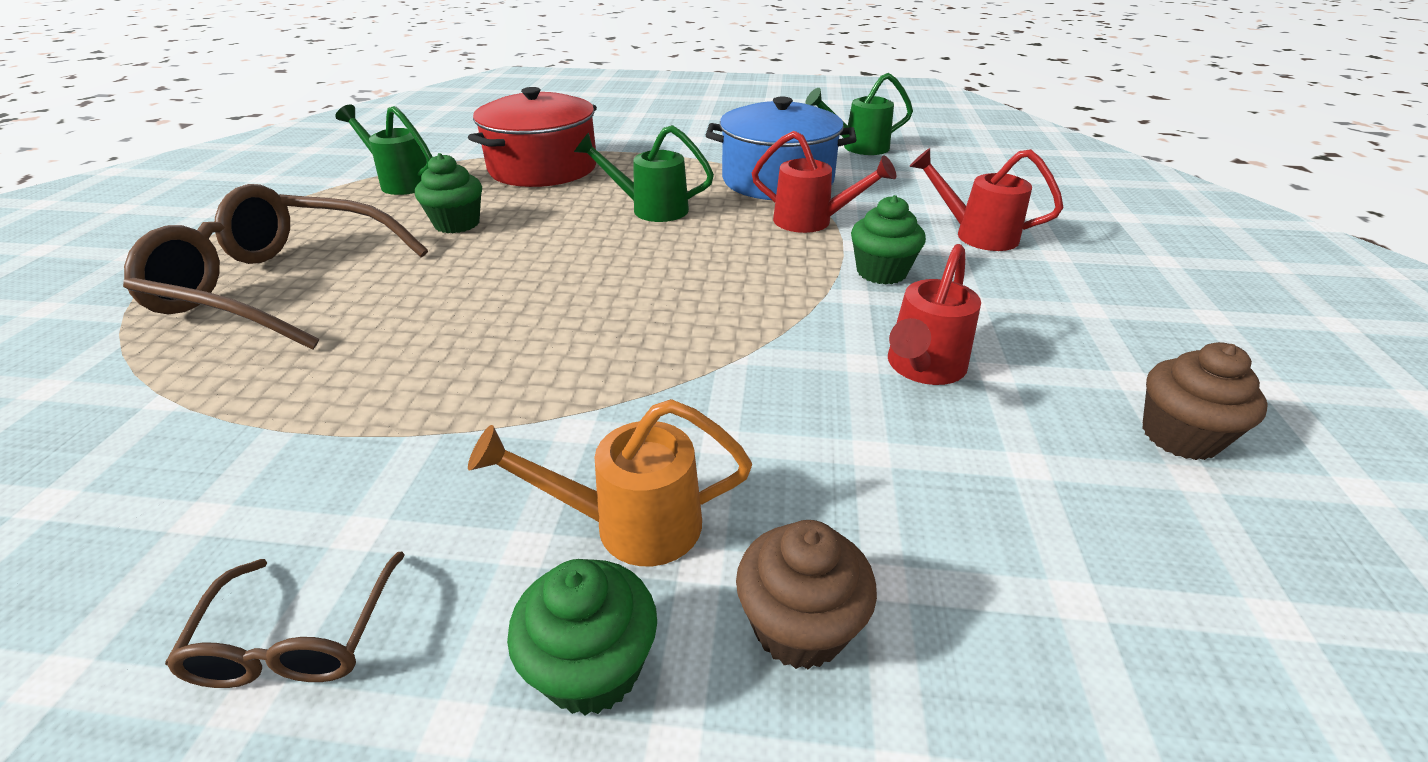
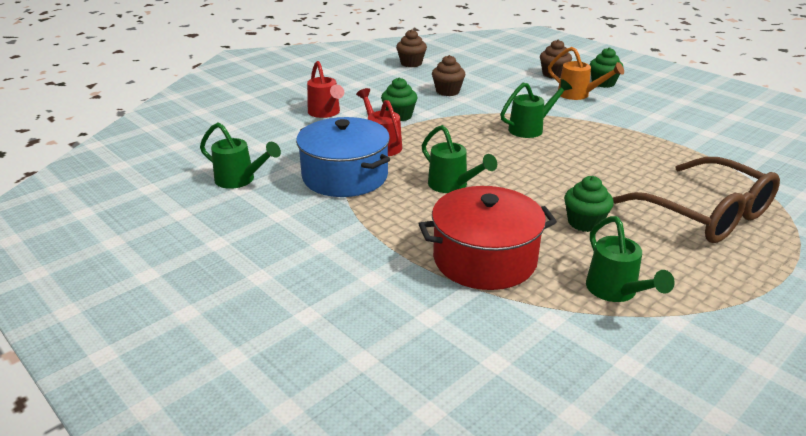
camera: 140 degrees left, 5 degrees down
(297, 639) = (672, 104): brown glasses -> none
(643, 338) = (531, 128): none -> green watering can
(922, 369) = (447, 91): red watering can -> brown cupcake

